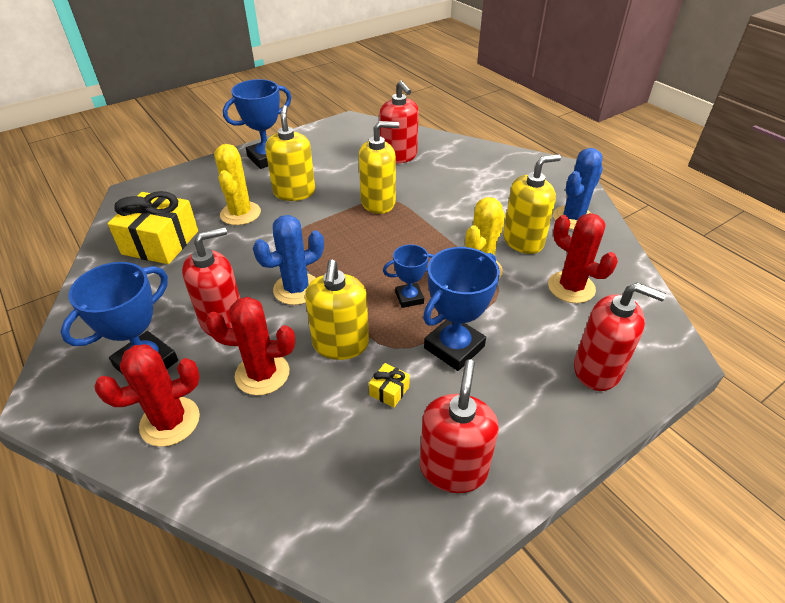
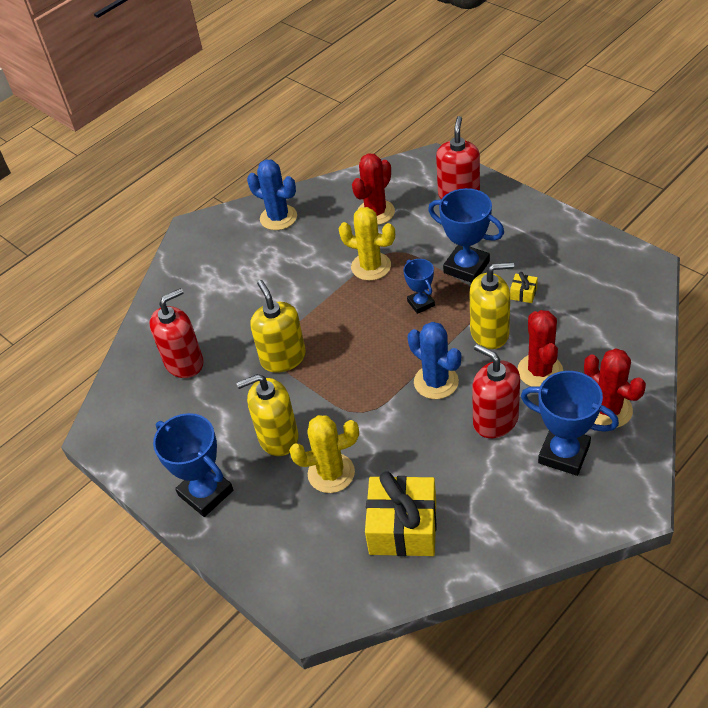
camera: 95 degrees left, 5 degrees up
(453, 468) = (570, 250): red soap dispenser -> none
(523, 241) = (321, 245): yellow soap dispenser -> none

